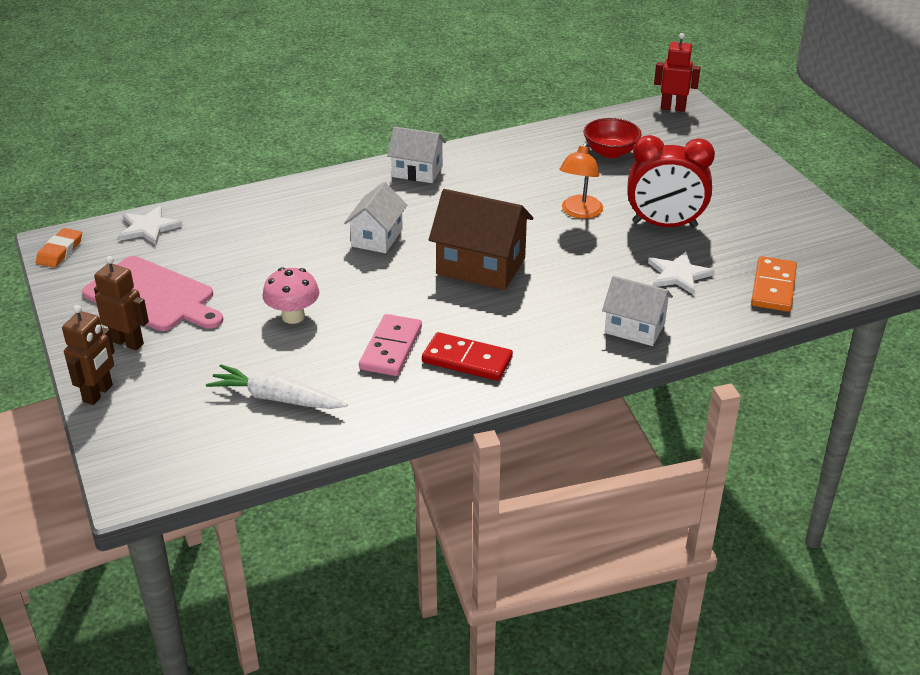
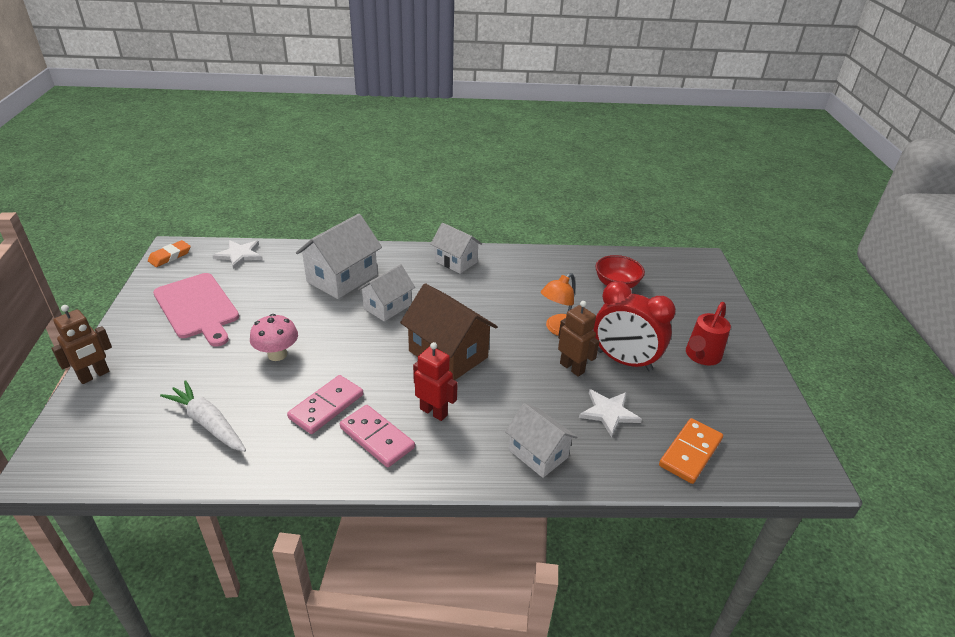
camera: 20 degrees right, 0 degrees up
(128, 342) = (149, 340): brown robot -> brown robot (572, 368)
(299, 222) = (342, 278): none -> white house
(467, 360) = (377, 438): red domino -> pink domino
(673, 108) = (691, 260): red robot -> red robot (434, 412)
(736, 200) = (701, 356): none -> red watering can

